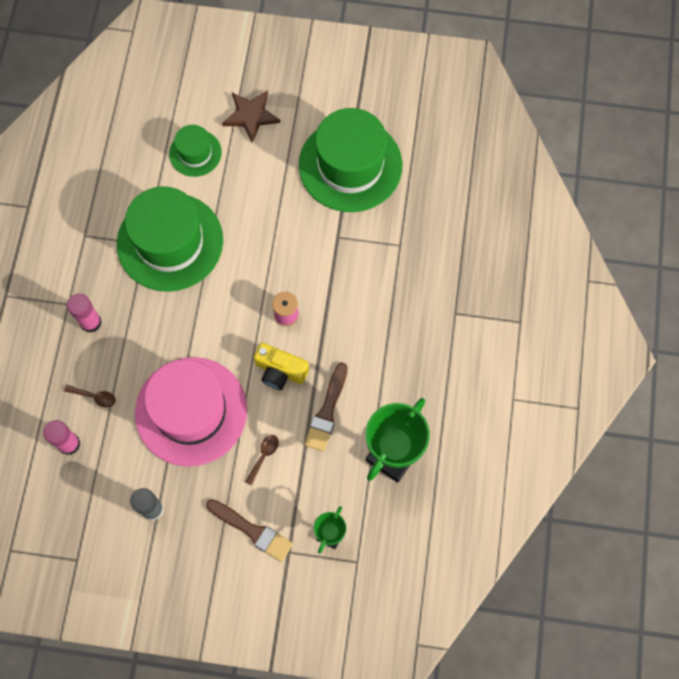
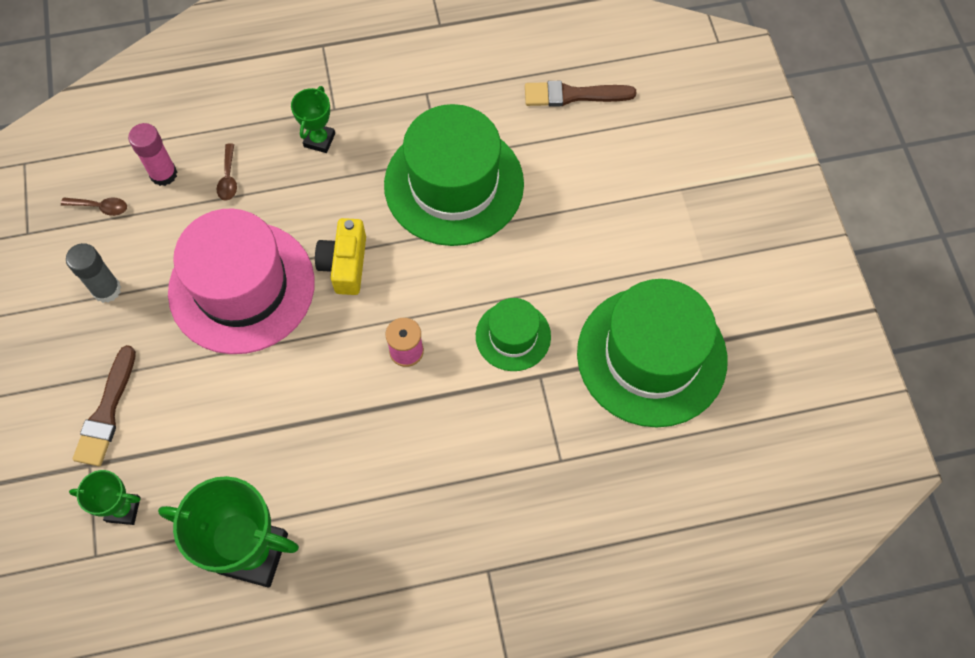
camera: 70 degrees right, 5 degrees down
(91, 322) = (319, 140): pink glue stick -> green trophy
(195, 153) = (585, 168): green hat -> green hat (513, 336)
(251, 116) = (666, 212): brown star -> none
(263, 456) = (207, 391): brown spoon -> brown spoon (100, 207)
(280, 371) = (327, 371): yellow camera -> yellow camera (345, 264)
(327, 411) = (290, 447): brown brush -> brown brush (573, 95)

